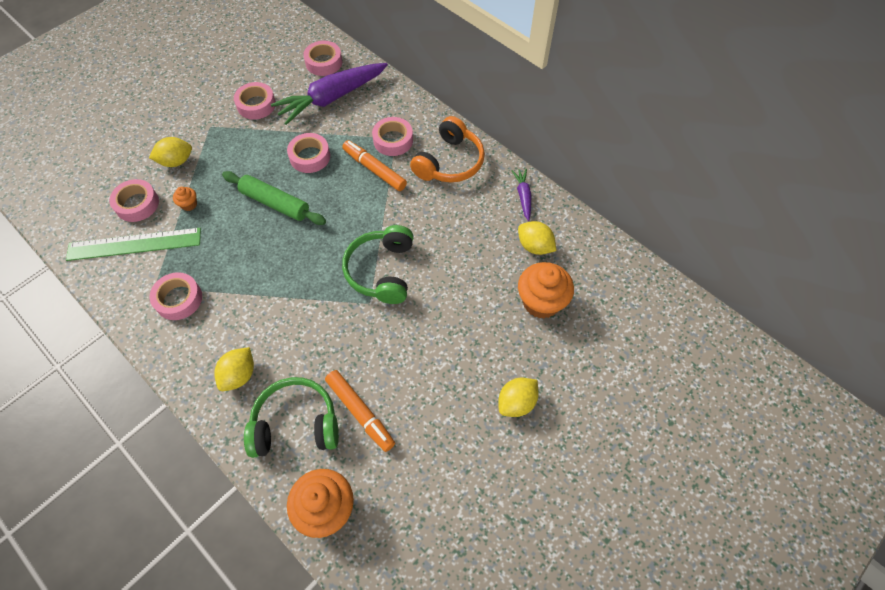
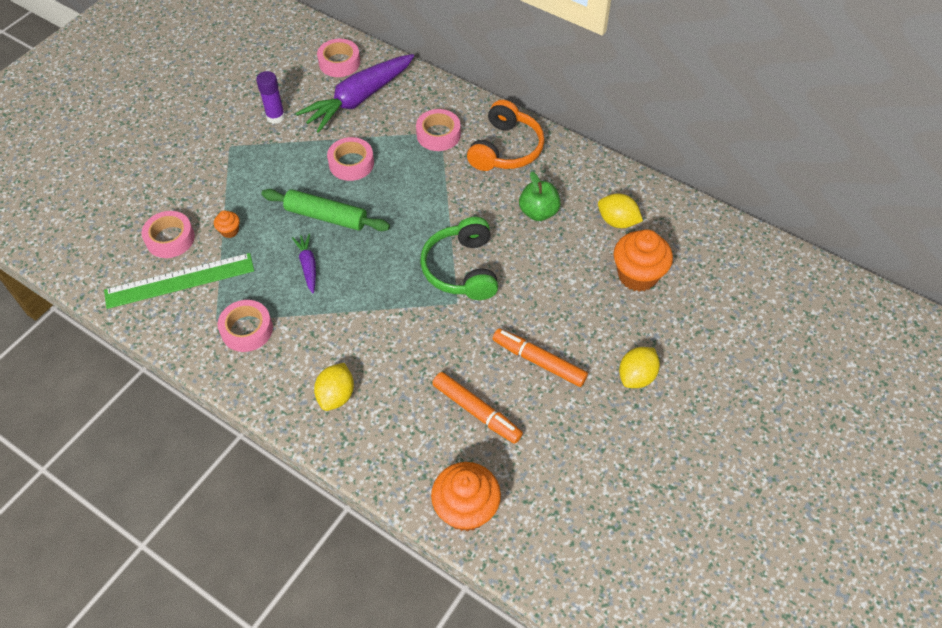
camera: 10 degrees left, 5 degrees down
(176, 161) = (202, 188): yellow lemon -> none
(256, 105) = (275, 117): pink tape -> purple glue stick
(296, 424) = (411, 434): green headphones -> none
(374, 169) = (426, 167): orange marker -> orange marker (539, 361)
(464, 227) = (538, 212): none -> green apple
(523, 196) = (593, 173): purple carrot -> purple carrot (308, 266)

